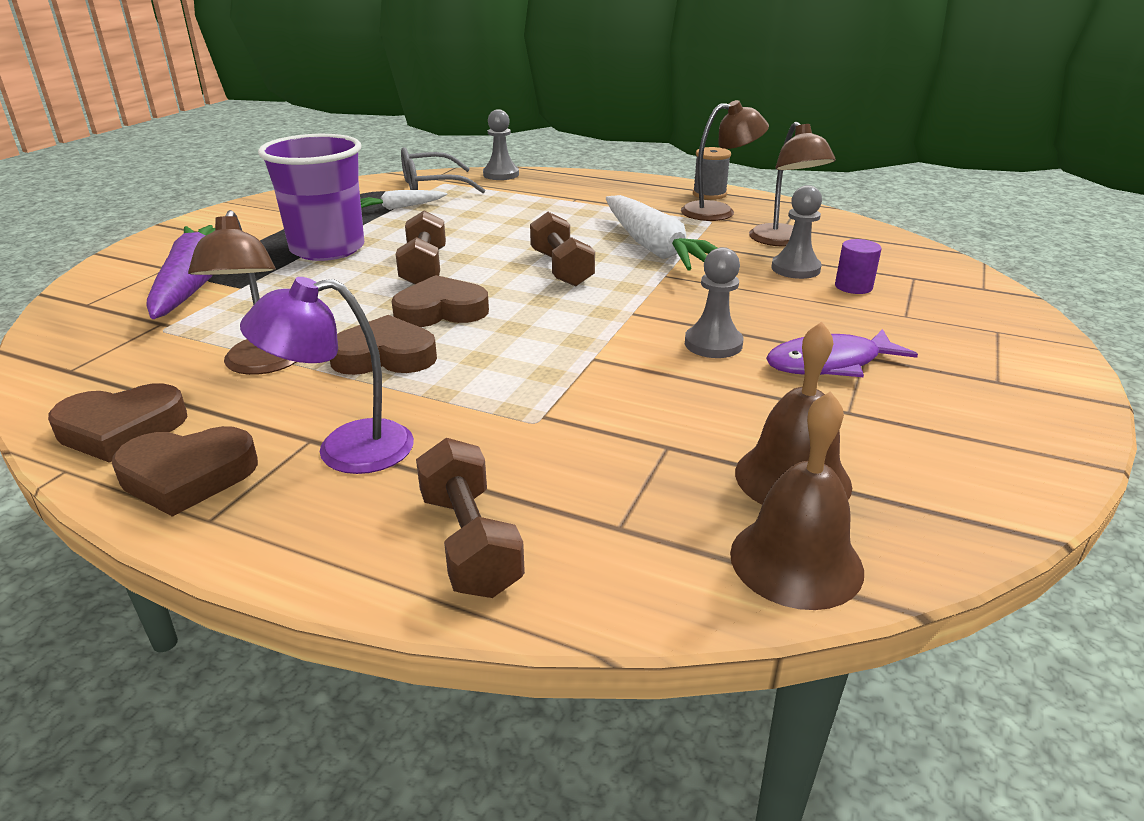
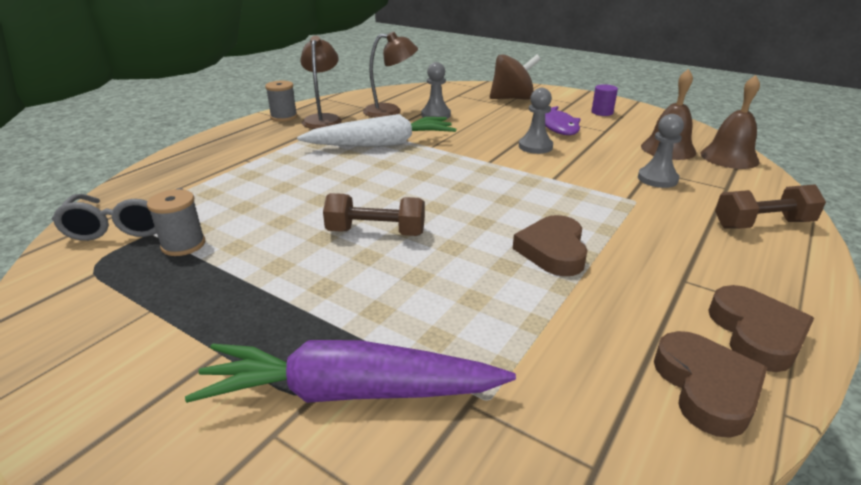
camera: 80 degrees left, 0 degrees up
(262, 365) = (572, 313): brown lamp -> none
(327, 249) = (289, 290): purple cup -> none
(345, 450) = (692, 264): purple lamp -> none
(400, 207) = (183, 245): white carrot -> grey spool
(441, 311) = (472, 226): brown heart -> none
(501, 174) = (132, 186): grey pawn -> grey pawn (657, 179)
(561, 269) = (405, 177): brown dumbbell -> none
(853, 287) = (466, 107): purple cylinder -> purple cylinder (602, 112)
(948, 321) = (512, 98): none -> brown spinning top

